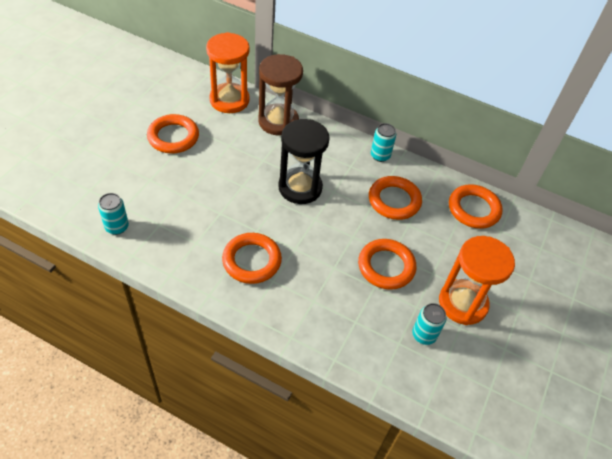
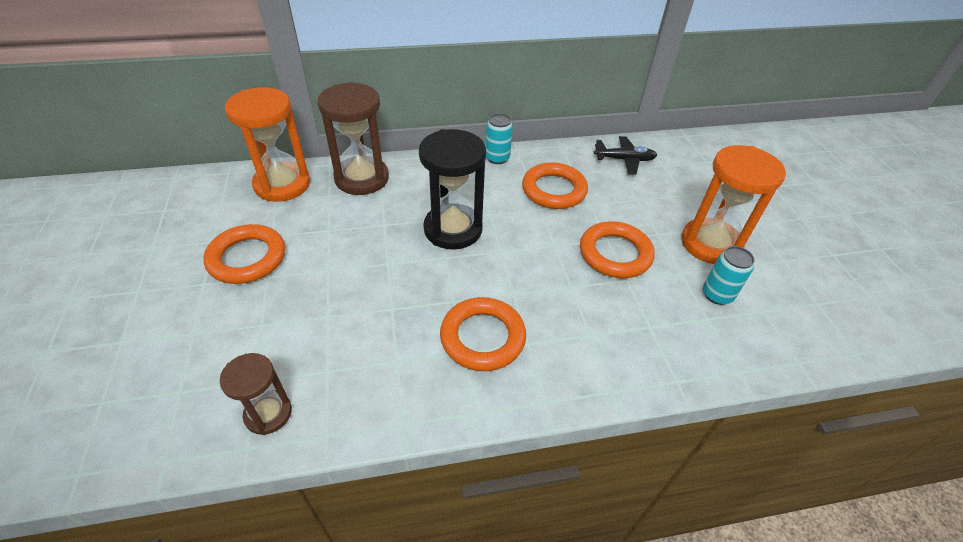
camera: 35 degrees left, 5 degrees down
(117, 227) = (268, 413): turquoise can -> brown hourglass
(473, 209) = (624, 160): orange ring -> black plane

